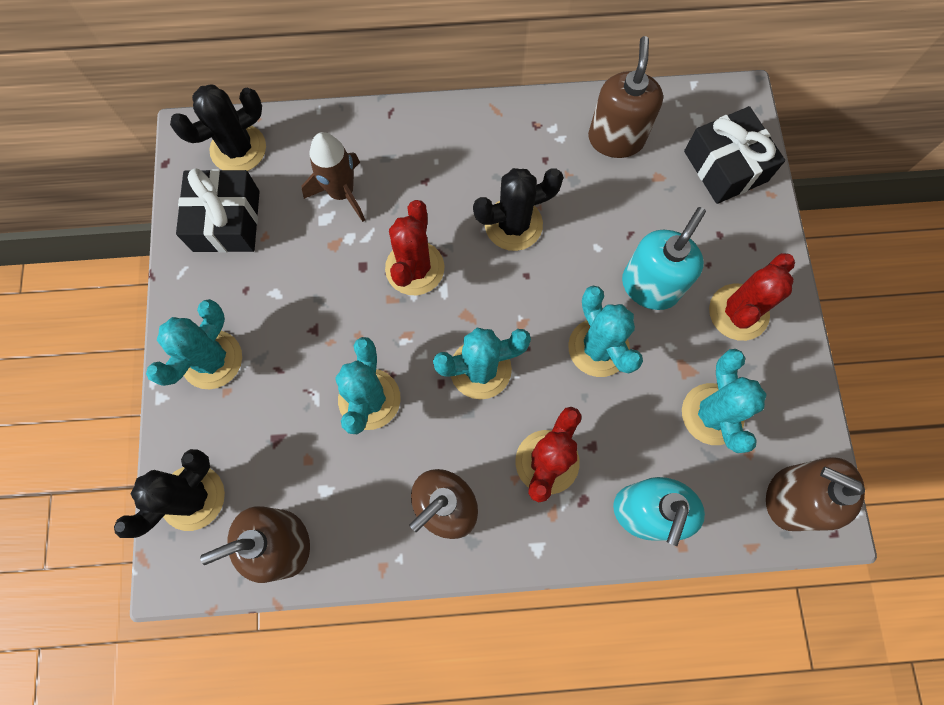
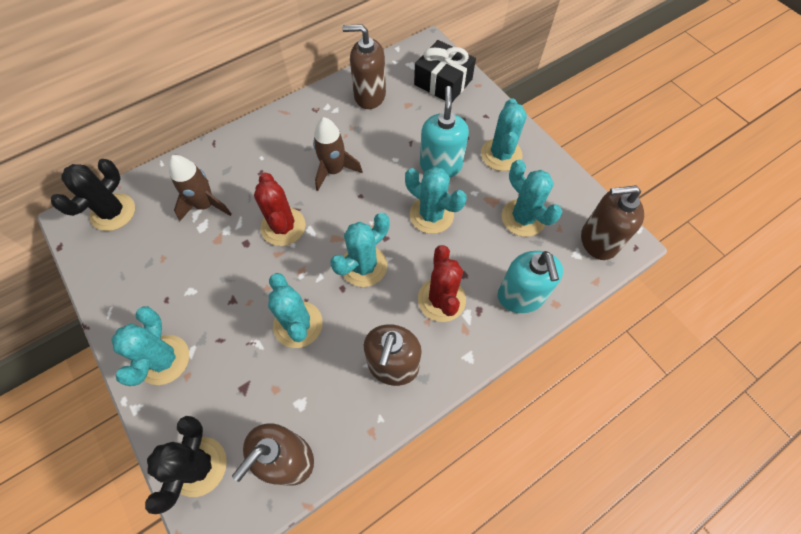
camera: 30 degrees left, 10 degrees down
(226, 221) = (128, 262): black gift -> none
(513, 224) = (334, 171): black cactus -> brown rocket
(616, 139) = (369, 95): brown soap dispenser -> brown soap dispenser turned 60 degrees counterclockwise
(738, 312) = (501, 154): red cactus -> turquoise cactus

